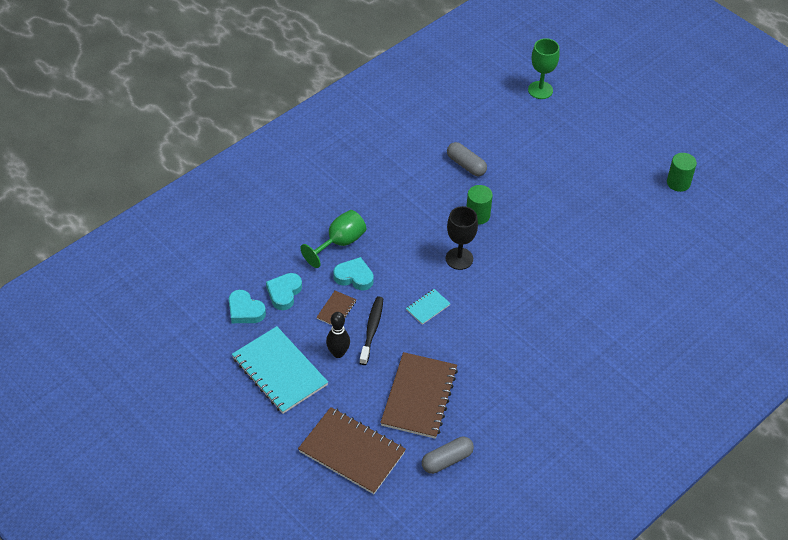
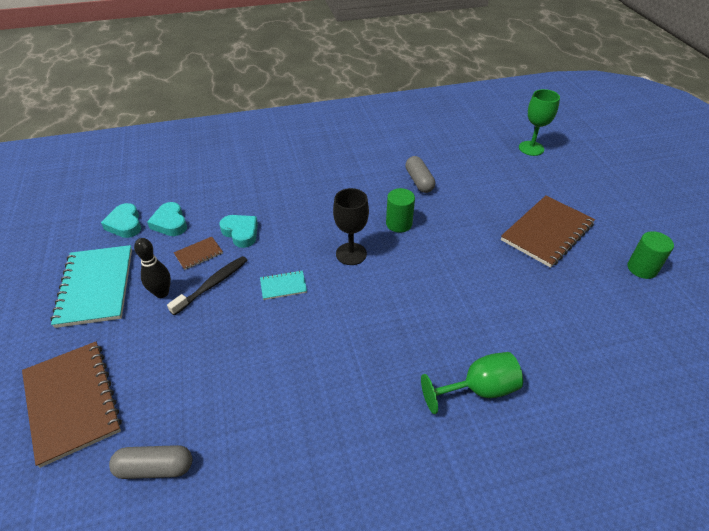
camera: 30 degrees right, 5 degrees down
(284, 293) = (170, 223): turquoise heart -> turquoise heart turned 75 degrees counterclockwise
(340, 243) = (255, 202): green goblet -> green goblet (478, 389)
(419, 397) = (194, 373): brown notebook -> brown notebook (547, 232)

